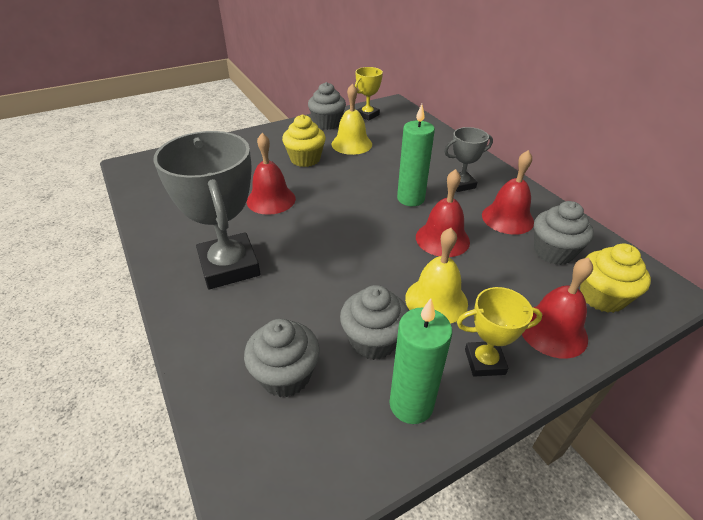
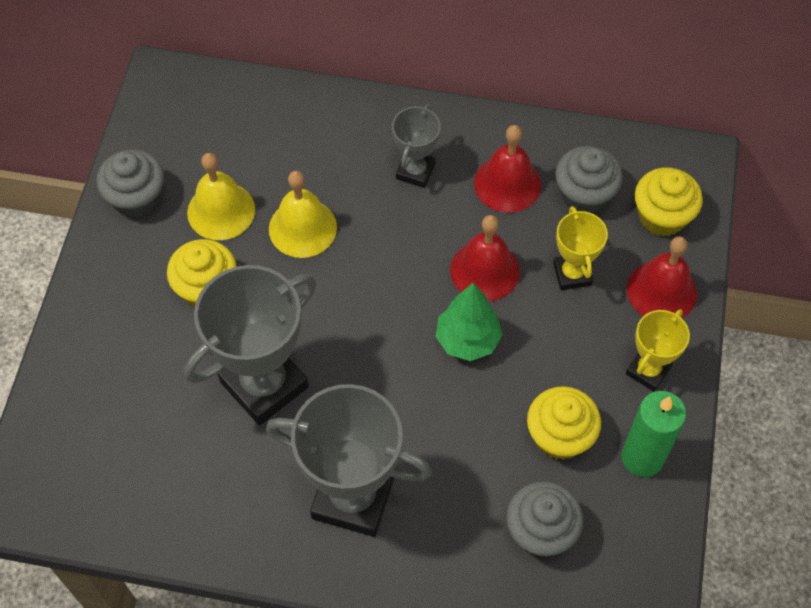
camera: 50 degrees left, 20 degrees up
(271, 199) = (264, 384): red bell -> grey trophy
(367, 115) = (162, 134): yellow trophy -> yellow trophy (572, 274)
(373, 340) = (559, 436): grey cupcake -> yellow cupcake
(388, 256) = (467, 340): none -> green tree
(410, 199) = (395, 242): green candle -> none
(436, 300) = (557, 348): yellow bell -> yellow bell (302, 228)

